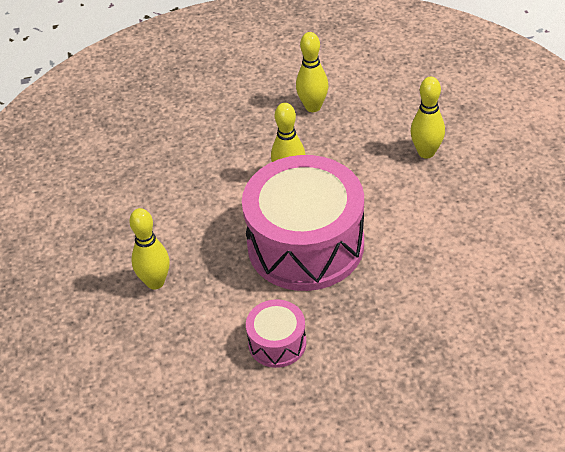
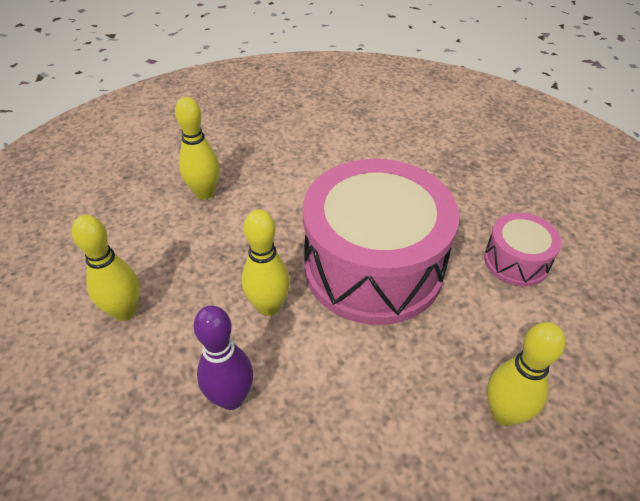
camera: 110 degrees left, 0 degrees up
(226, 152) = (231, 398): none -> purple bowling pin

